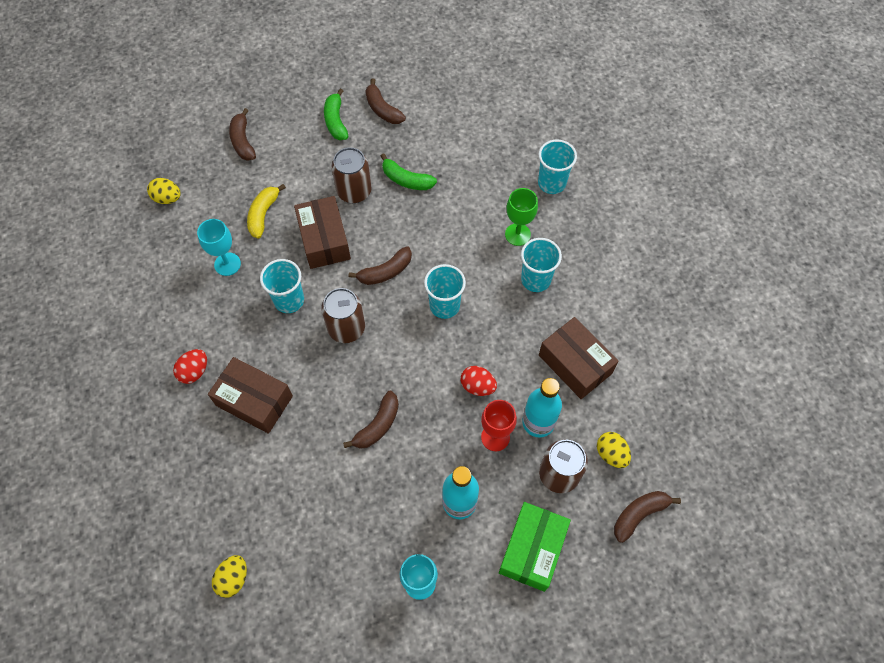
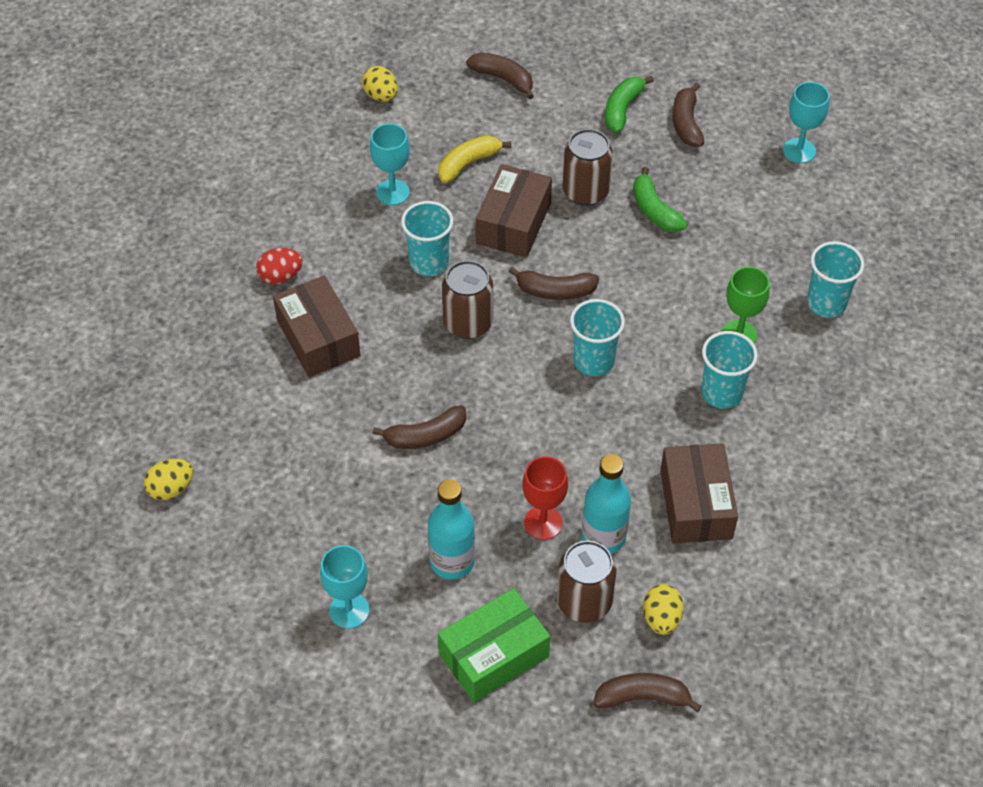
camera: 35 degrees right, 10 degrees down
(243, 141) = (503, 79): brown banana -> brown banana turned 105 degrees clockwise
(463, 91) = (799, 151): none -> turquoise goblet
(477, 386) = (565, 461): red egg -> none

